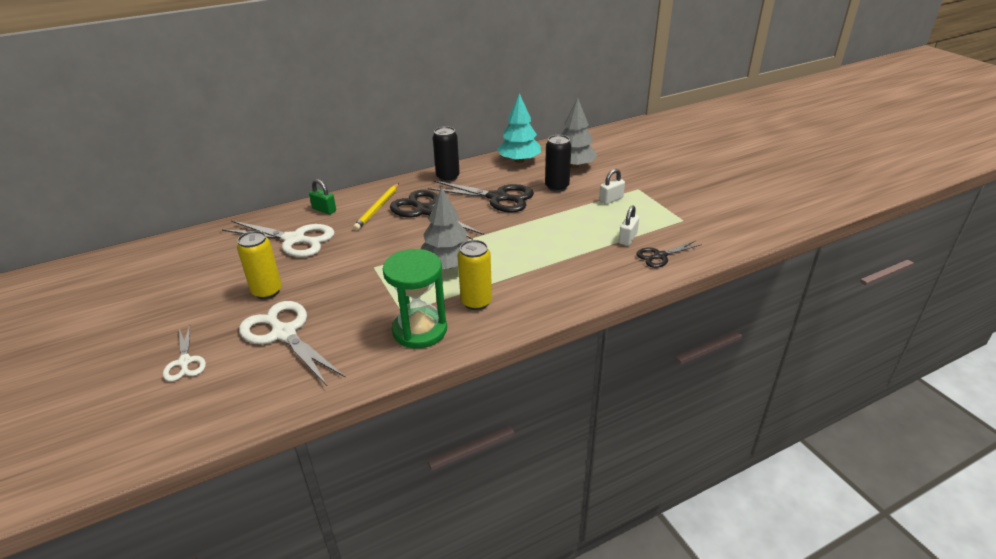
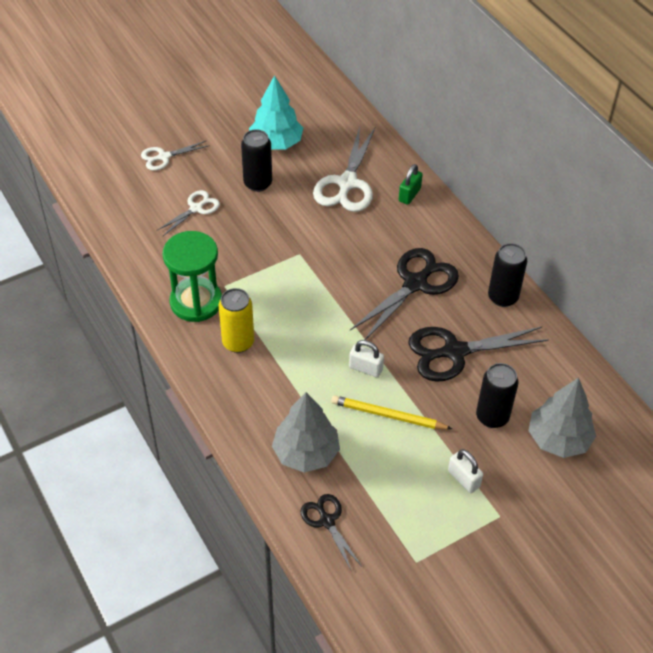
camera: 85 degrees right, 15 degrees up
(267, 291) = (258, 183): yellow can -> black can
(284, 334) = (196, 208): white scissors -> white scissors, size x0.56
(378, 208) = (417, 240): yellow pencil -> yellow pencil (388, 415)
(447, 265) = (303, 314): grey tree -> grey tree (306, 453)
(497, 198) = (454, 352): black scissors -> black scissors turned 60 degrees clockwise
(519, 161) = (564, 373): turquoise tree -> turquoise tree (276, 143)
(627, 238) = (365, 490): white padlock -> white padlock (365, 368)

